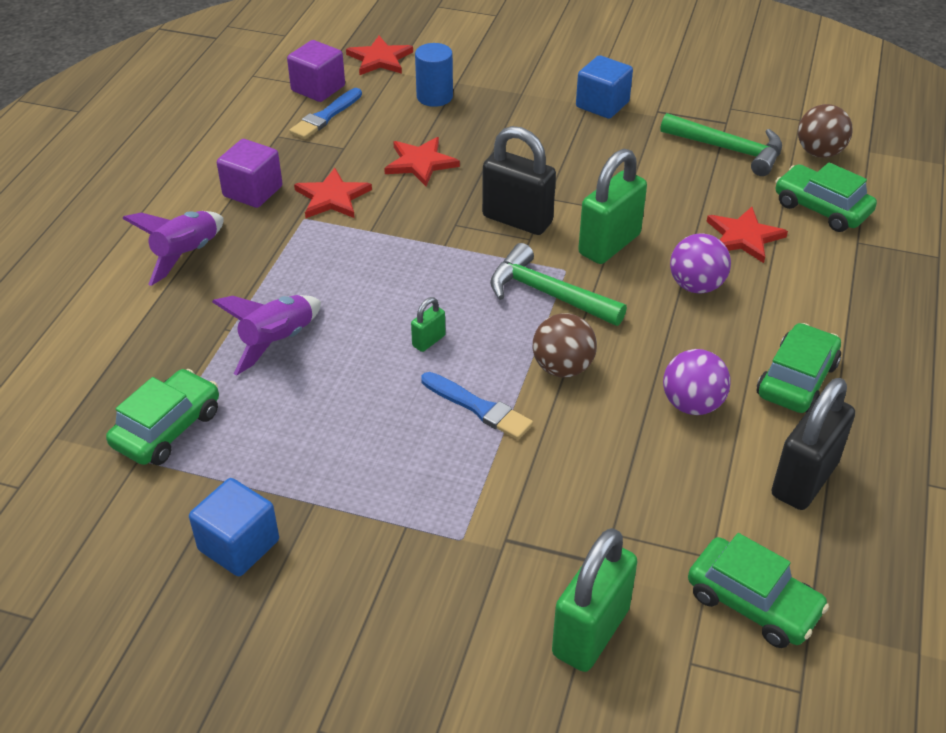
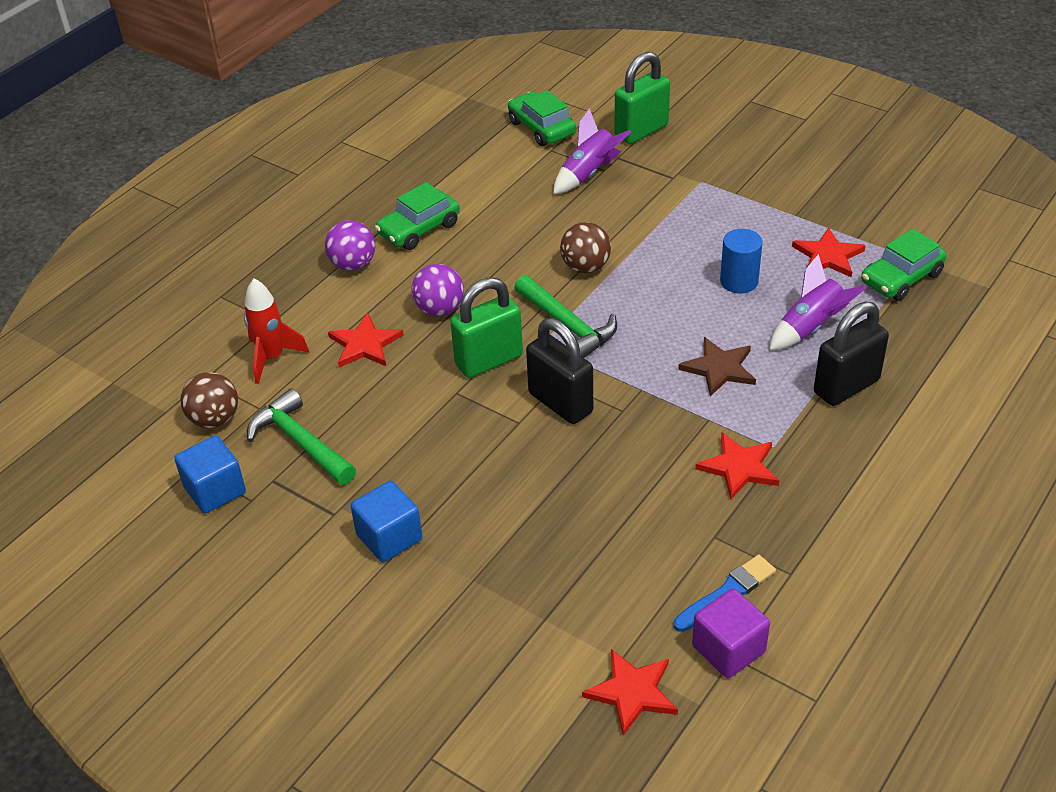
camera: 160 degrees left, 0 degrees up
(186, 255) = (894, 427): purple rocket -> purple rocket (589, 174)
(239, 545) = (847, 201): blue cube -> blue cube (215, 490)
(253, 191) = (825, 493): purple cube -> none
(370, 279) = (719, 368): none -> brown star
(420, 163) = (633, 494): red star -> red star (828, 256)
(428, 341) = (683, 305): green padlock -> none
(434, 97) = (582, 597): blue cylinder -> blue cylinder (739, 281)
(478, 407) = (661, 251): blue brush -> none
(692, 404) = (505, 227): purple ball -> purple ball (353, 265)
(804, 479) = (464, 175): black padlock -> black padlock (846, 386)
(821, 208) = (272, 358): green car -> red rocket

